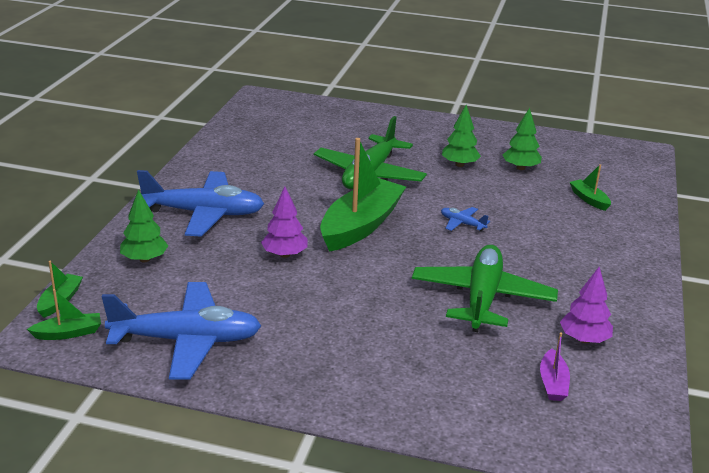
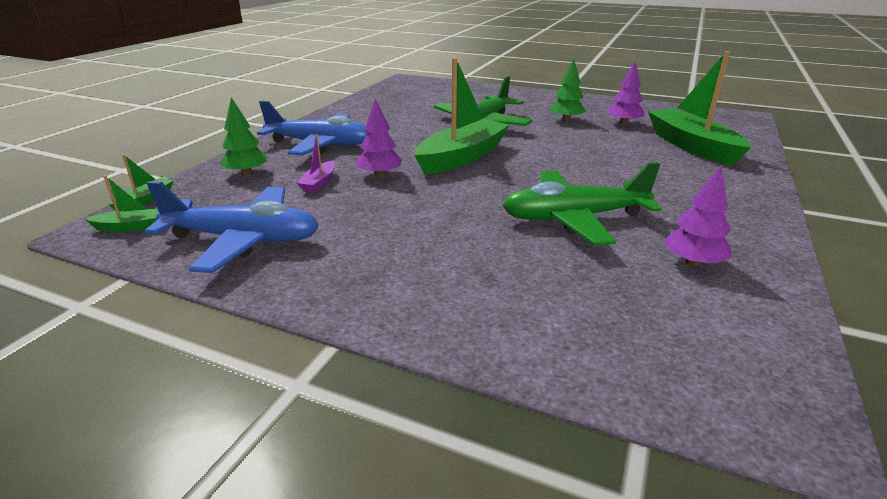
camera: 10 degrees right, 0 degrees up
(462, 224) = (562, 159): blue plane -> none
(482, 298) = (574, 218): green plane -> green plane turned 120 degrees counterclockwise
(520, 168) = (623, 123): green tree -> purple tree
(553, 383) = (654, 307): purple boat -> purple boat (319, 183)
(589, 199) = (691, 146): green boat -> green boat, size x2.26

